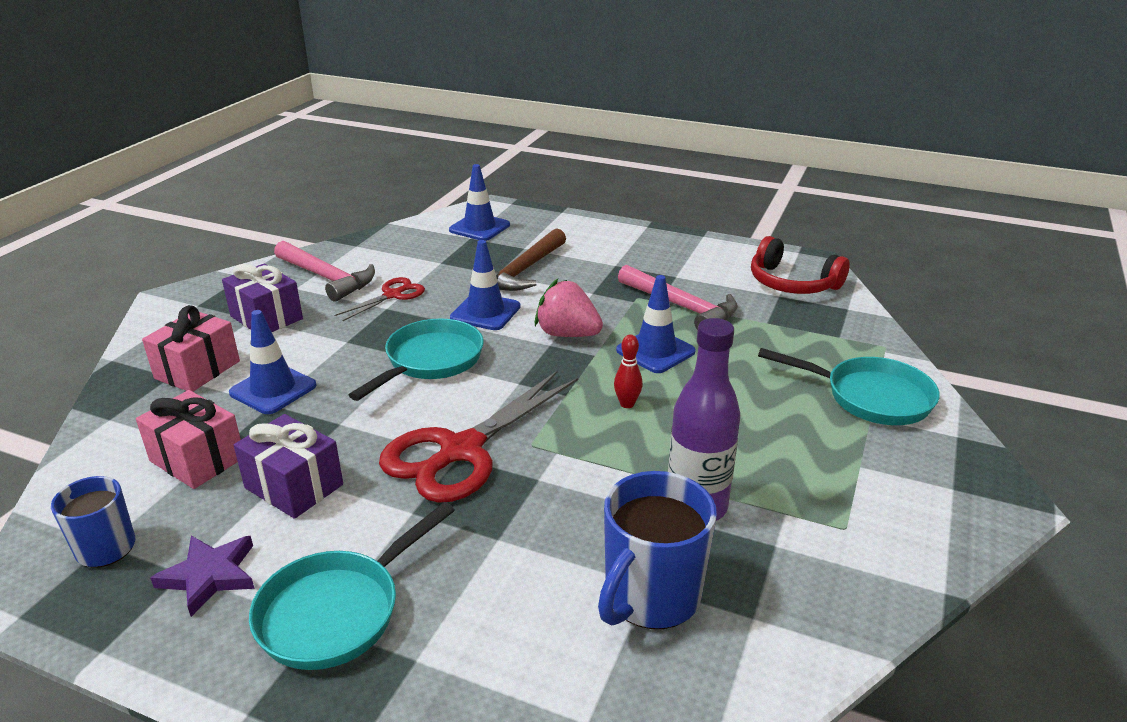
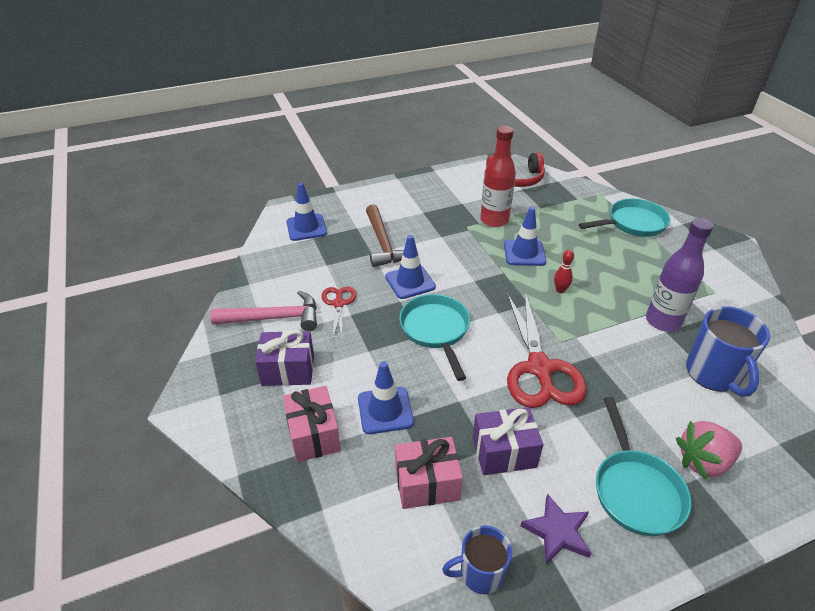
camera: 45 degrees left, 10 degrees up
(567, 334) = (472, 269): pink strawberry -> pink strawberry (703, 461)
(681, 307) = (494, 220): pink hammer -> red bottle

